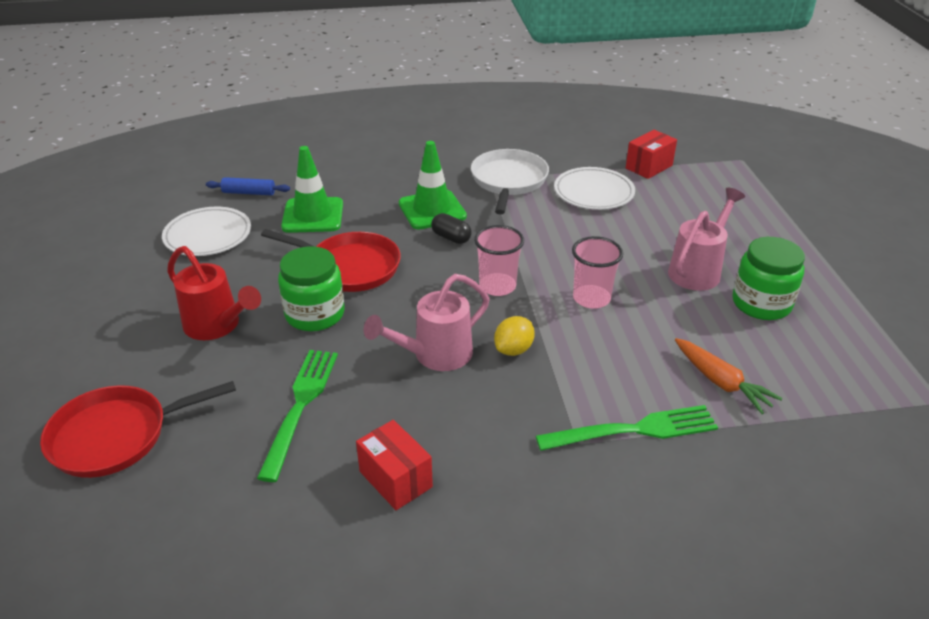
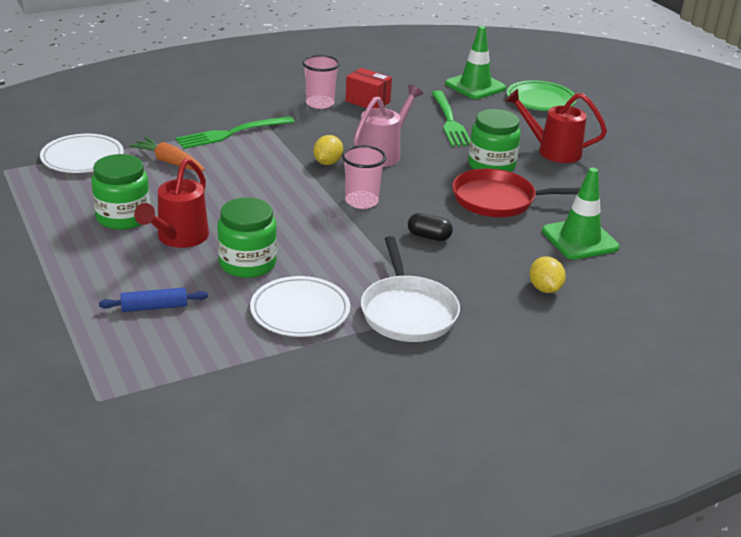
camera: 160 degrees right, 5 degrees down
(115, 436) = (540, 100): red pan -> green plate
(208, 235) = (649, 208): white plate -> white plate (82, 158)
(249, 193) = (671, 254): blue rolling pin -> blue rolling pin (154, 307)
(386, 182) = (544, 288): none -> yellow lemon
(432, 210) = (468, 262): green traffic cone -> green traffic cone (475, 86)
(591, 298) = (276, 202): pink cup -> pink cup (320, 103)
(631, 236) = (247, 263): none -> green jar
(649, 167) = (235, 363): red box -> none
(698, 270) = (179, 238): pink watering can -> red watering can

